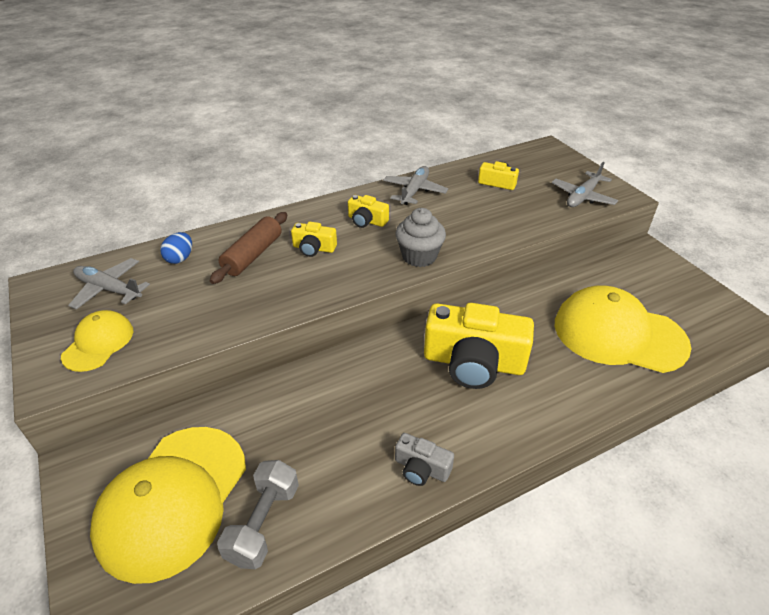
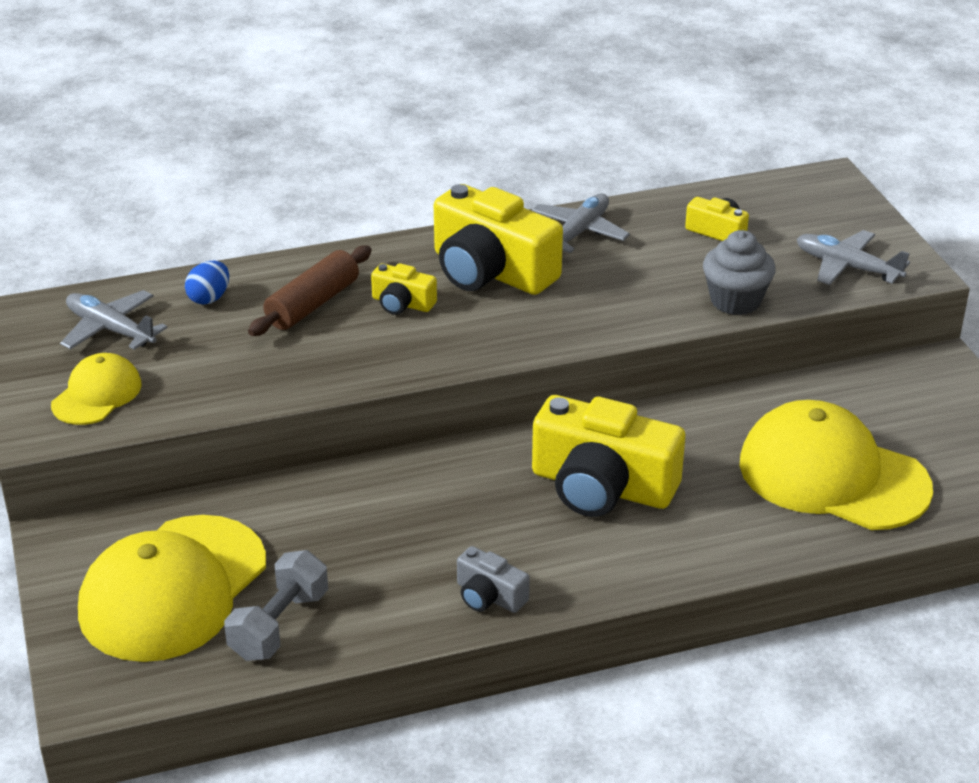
camera: 10 degrees right, 5 degrees down
(367, 221) = (490, 271): yellow camera -> yellow camera, size x2.12
(419, 256) = (553, 330): grey cupcake -> grey cupcake (735, 301)
(582, 197) = (847, 267): grey plane -> grey plane turned 75 degrees clockwise

